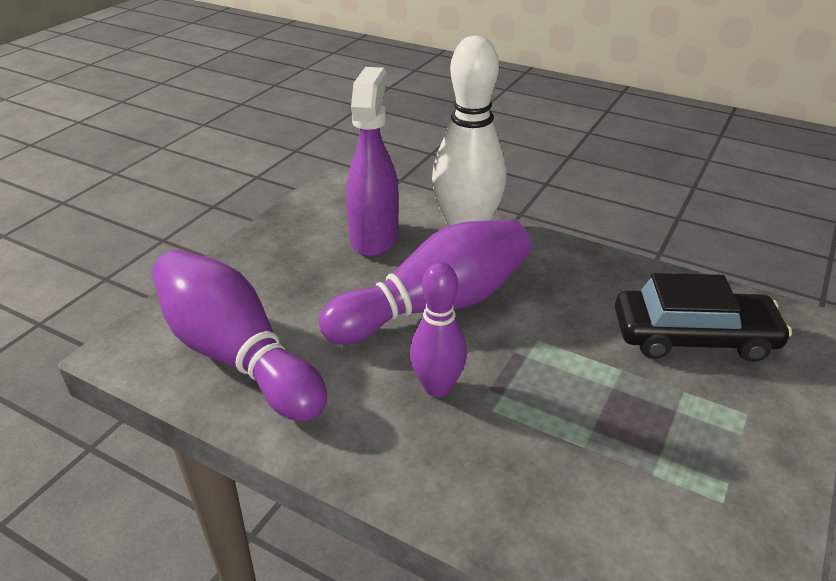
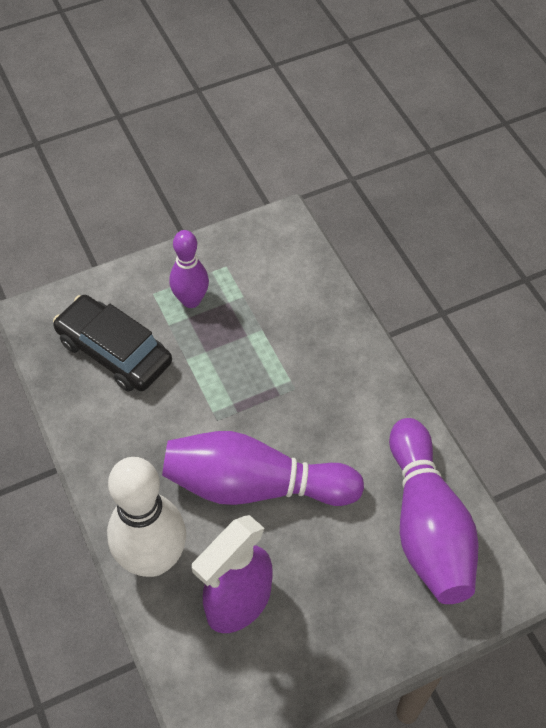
camera: 145 degrees left, 20 degrees up
(437, 387) = (310, 415): purple bowling pin -> purple bowling pin (191, 300)

